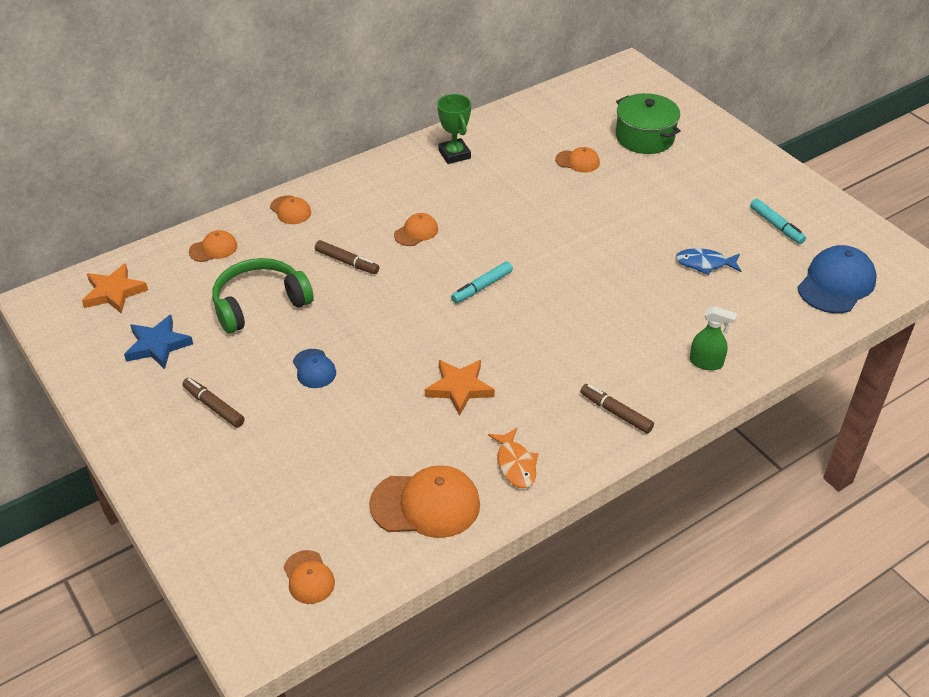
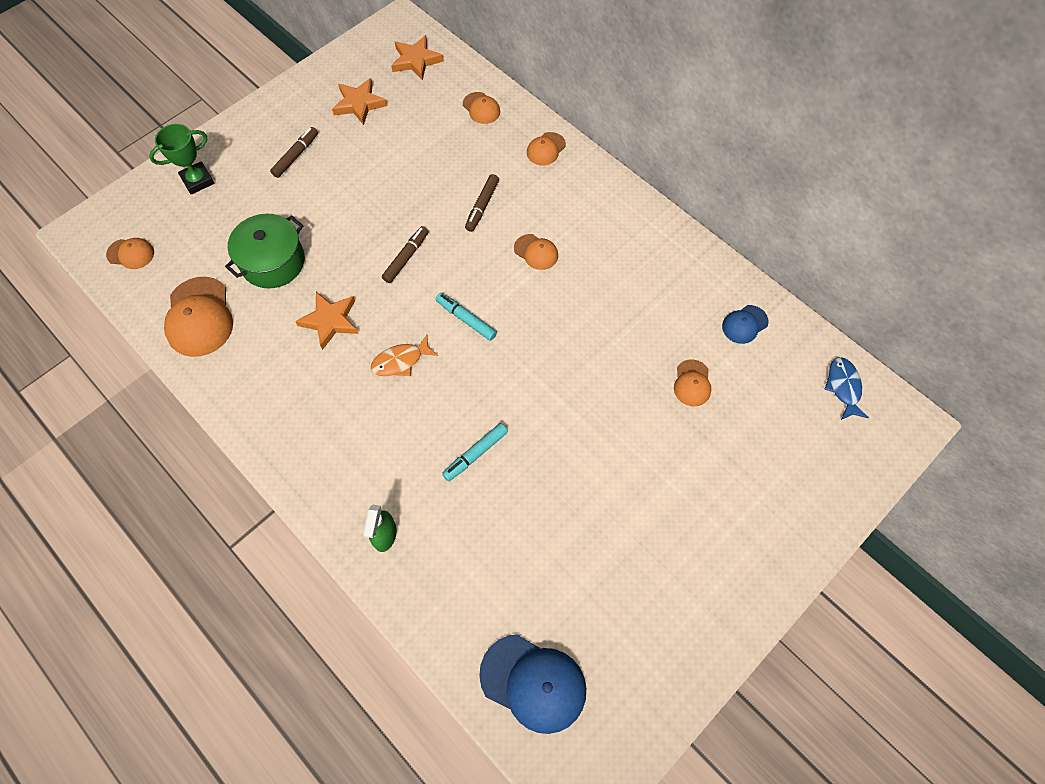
camera: 80 degrees right, 20 degrees up
(158, 345) = (359, 104): blue star -> orange star
(259, 304) = (417, 156): green headphones -> none
(308, 577) = (131, 254): orange cap -> orange cap turned 135 degrees counterclockwise
(314, 369) = (343, 211): blue cap -> blue cap (744, 324)
(454, 154) = (670, 264): green trophy -> green trophy (197, 180)
(515, 464) = (243, 377): orange fish -> orange fish (400, 361)
(616, 412) = (310, 454): brown marker -> brown marker (406, 257)
(644, 137) = (761, 451): green pot -> green pot (273, 262)
(704, 264) = (540, 529): blue fish -> blue fish (843, 387)
(776, 226) = (627, 611): turquoise marker -> turquoise marker (475, 454)

